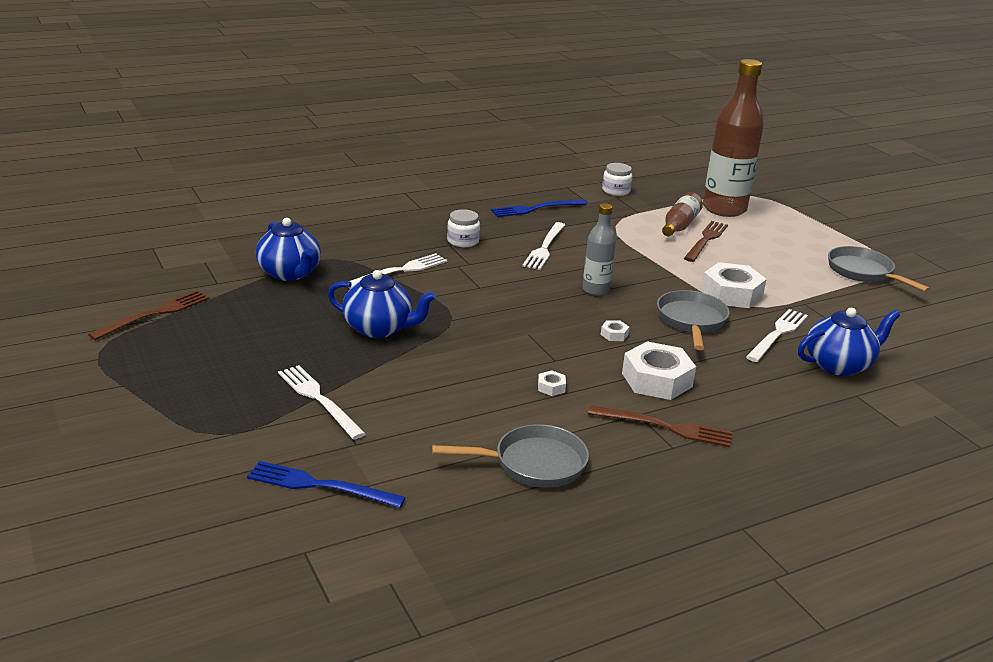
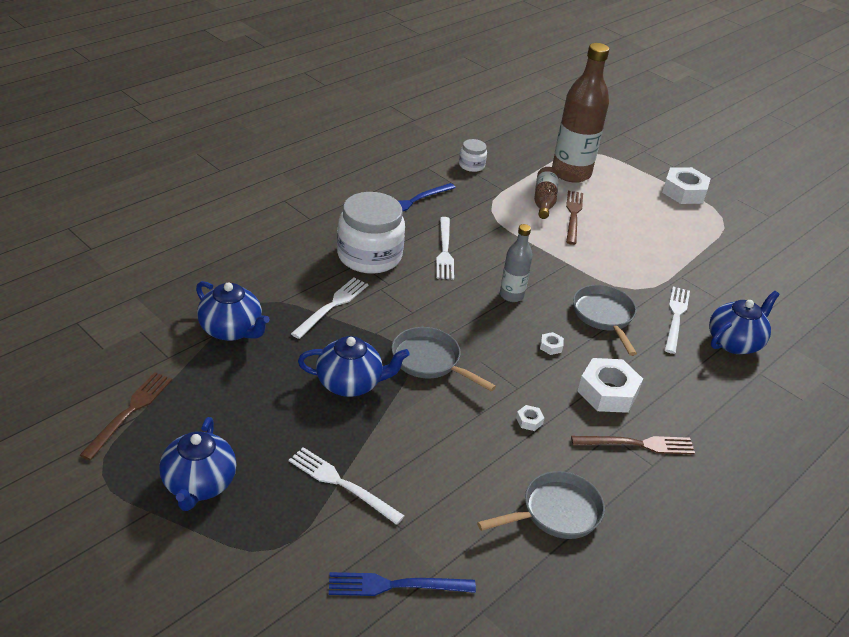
camera: 20 degrees left, 10 degrees up
(181, 374) = (199, 484): none -> blue teapot
(463, 241) = (369, 256): white jar -> white jar, size x2.12
(731, 294) = (621, 277): white nut -> white nut (684, 192)
(863, 272) = (709, 230): grey pan -> grey pan (429, 361)

